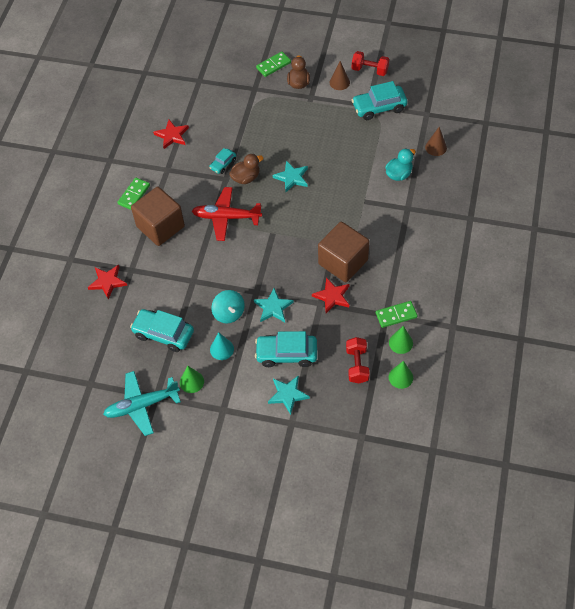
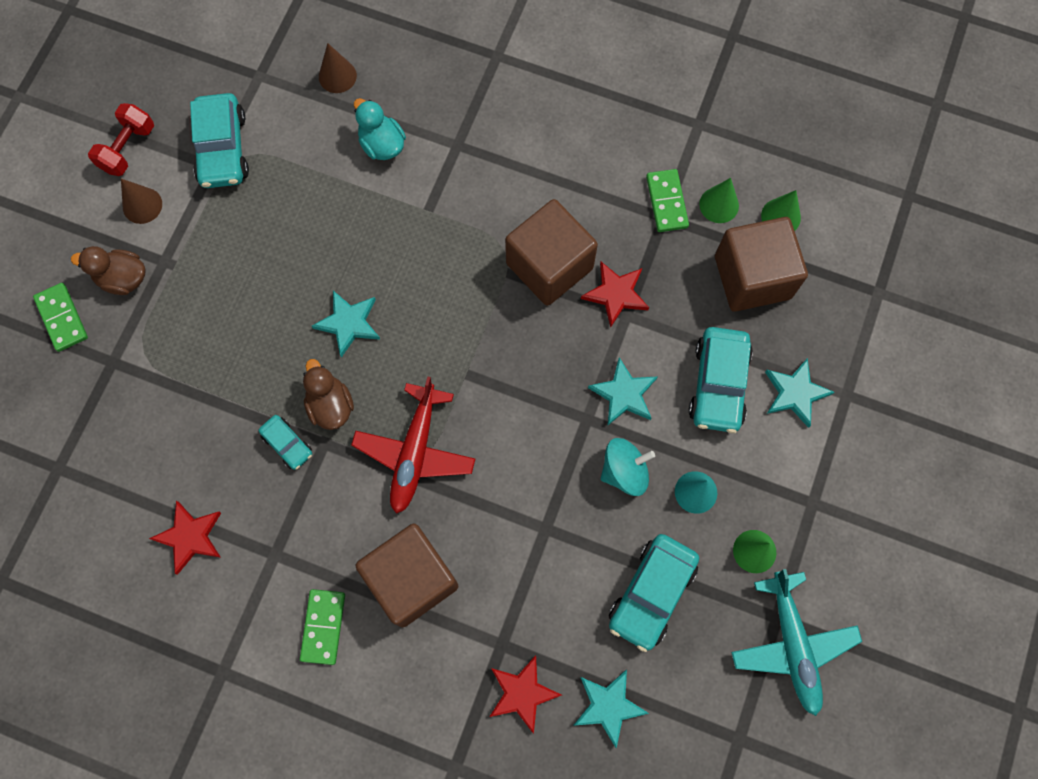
camera: 85 degrees left, 15 degrees up
(103, 321) = (608, 706): none -> turquoise star
(134, 195) = (323, 627): green domino -> green domino turned 60 degrees clockwise
(357, 365) = (752, 277): red dumbbell -> brown cube

